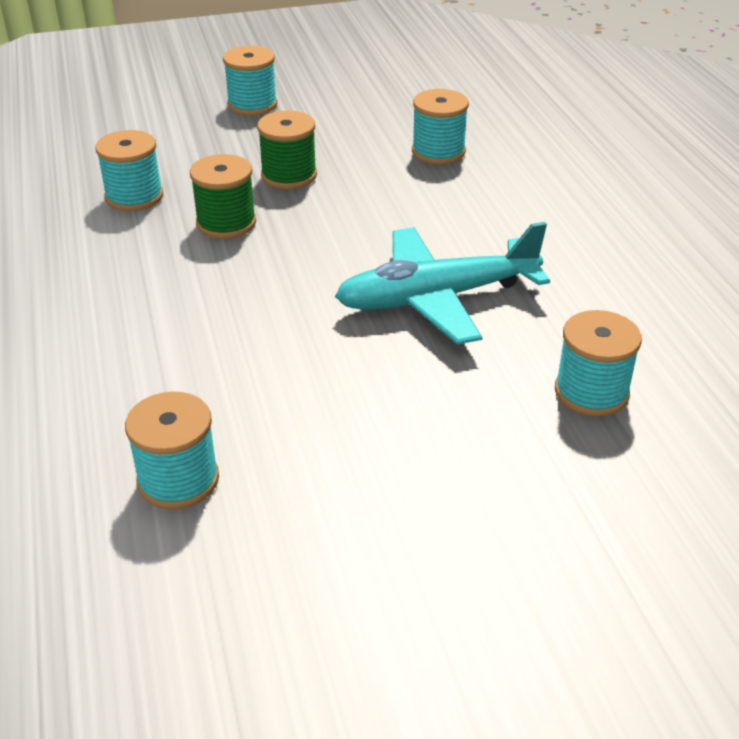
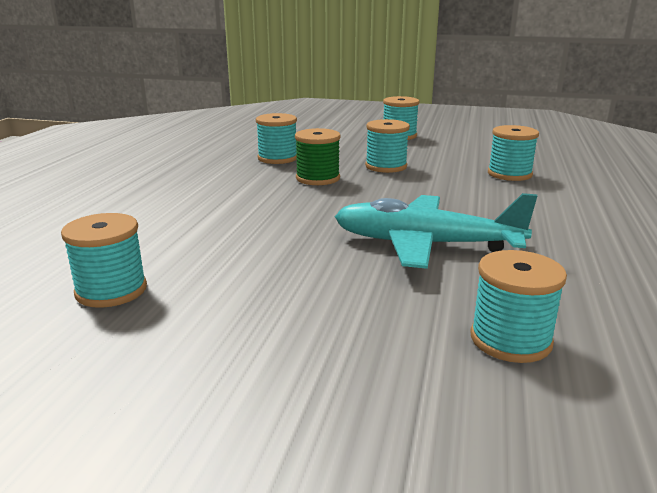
camera: 30 degrees right, 15 degrees down
(289, 175) = (386, 166): green spool -> turquoise spool

